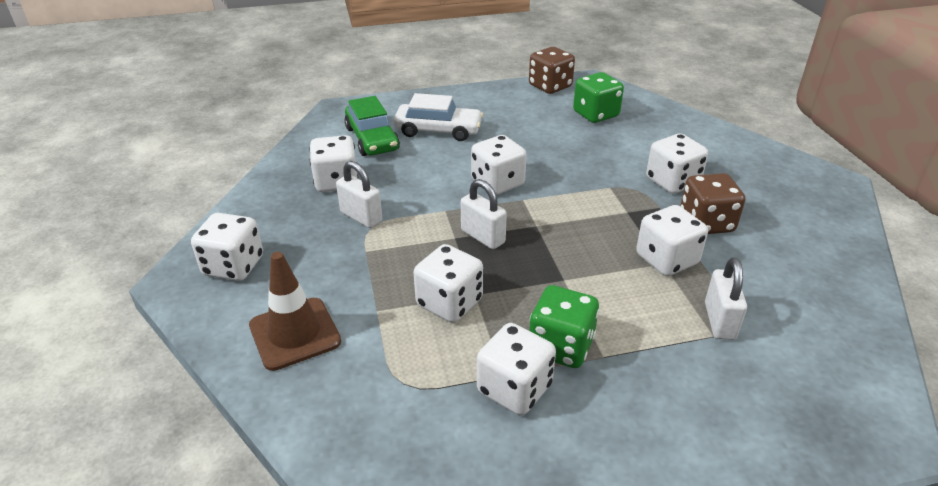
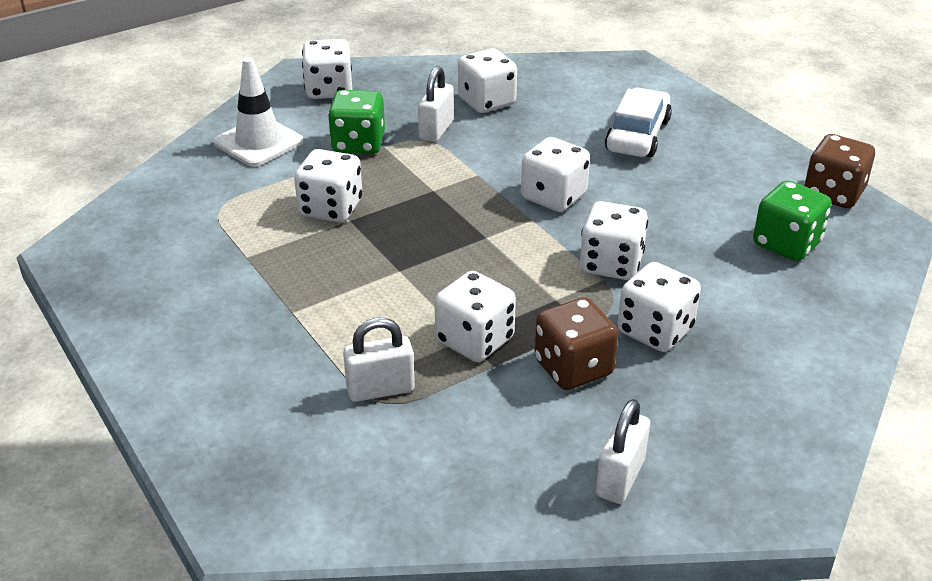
camera: 70 degrees right, 0 degrees up
(295, 333) = (258, 142): brown traffic cone -> white traffic cone
(372, 139) = (584, 100): green car -> none
(438, 130) = (637, 135): white car -> white car turned 150 degrees counterclockwise
(482, 237) = (445, 207): white padlock -> white padlock (620, 478)
(514, 389) = (232, 266): white dice -> white dice (611, 264)
(561, 346) = (296, 284): green dice -> green dice (358, 144)

